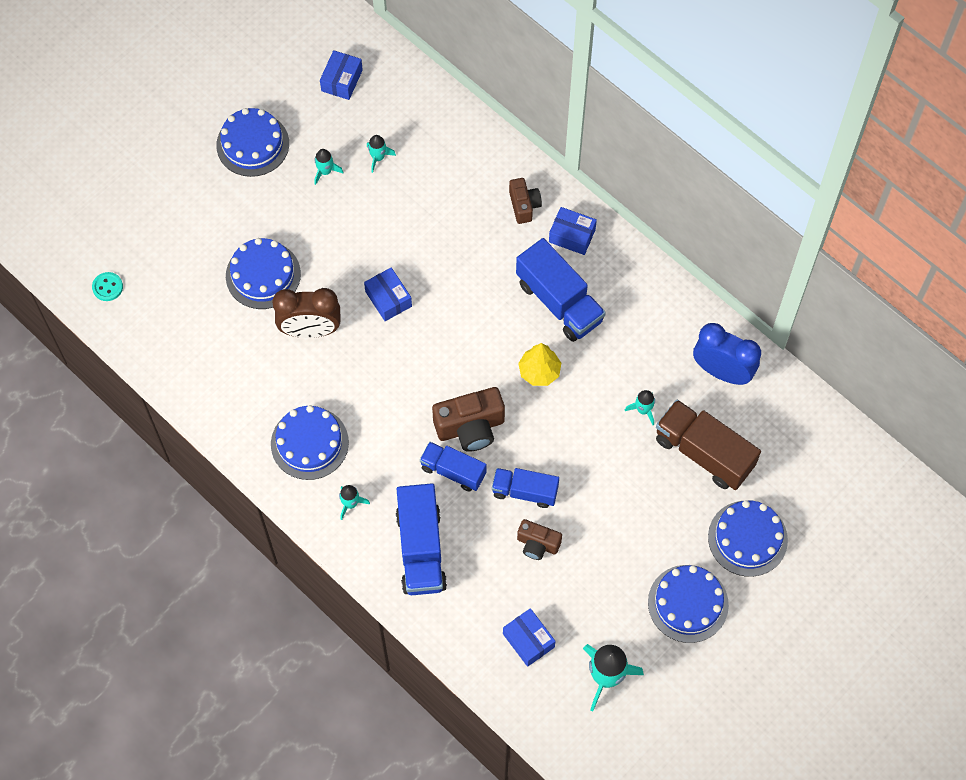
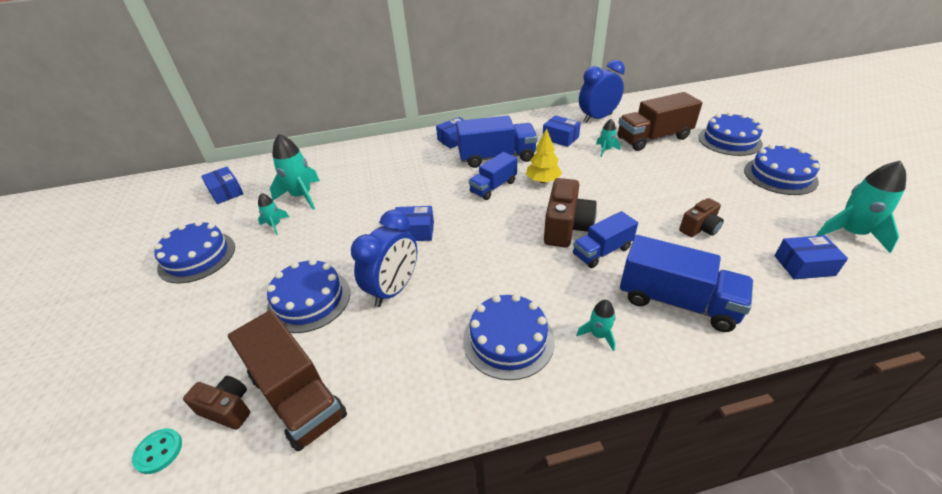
camera: 55 degrees left, 25 degrees down
(185, 335) = (297, 396): none -> brown truck
(310, 330) = (394, 289): brown clock -> blue clock
(378, 157) = (301, 196): turquoise rocket -> turquoise rocket, size x1.89
(524, 205) = (414, 150): brown camera -> brown camera (228, 409)
(525, 491) = (644, 219): blue truck -> blue truck (493, 187)
(644, 350) = (560, 138): none -> blue box

